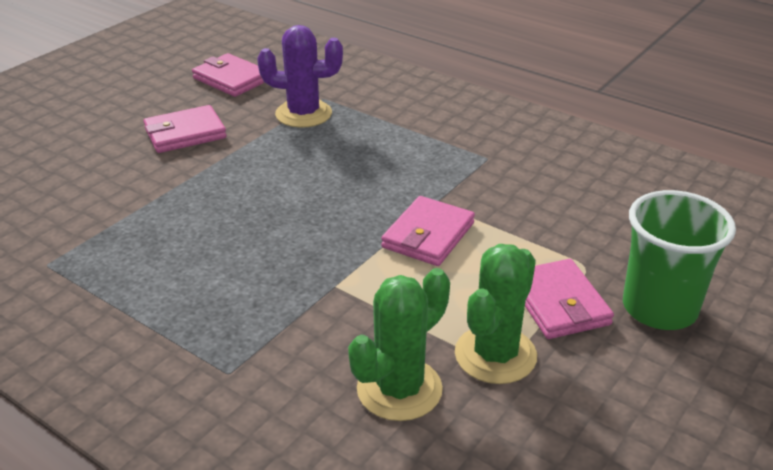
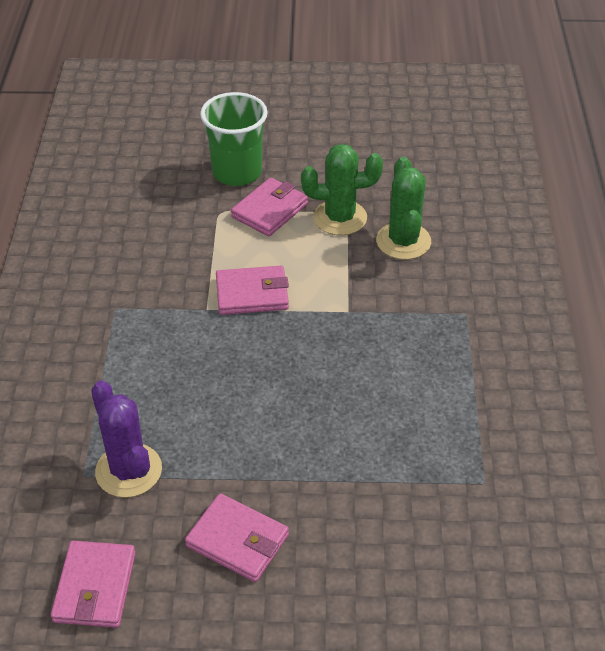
camera: 125 degrees left, 10 degrees up
(399, 389) = (403, 241): green cactus -> green cactus turned 75 degrees clockwise

